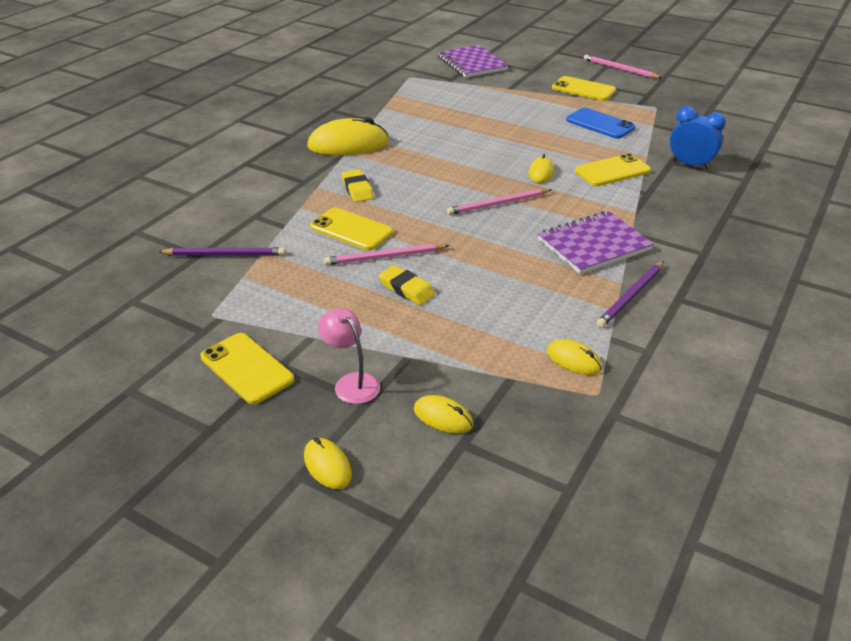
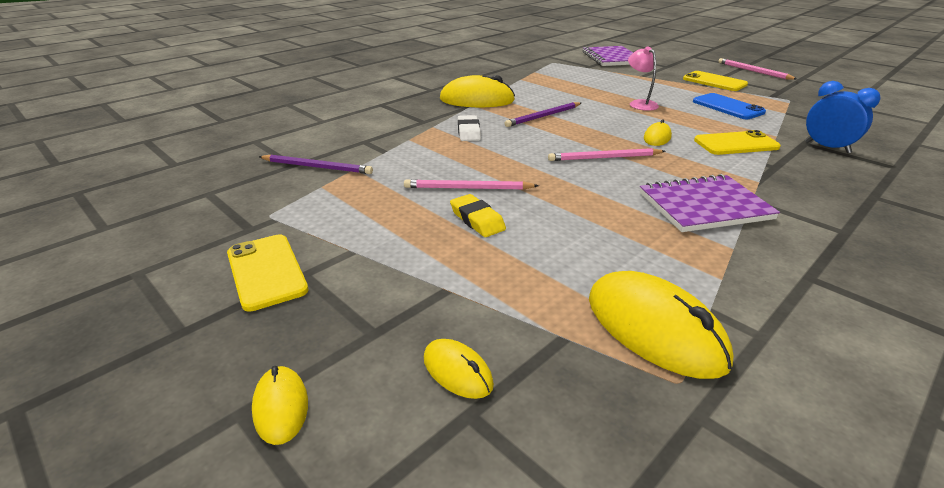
camera: 15 degrees right, 5 degrees down
(351, 229) = (446, 161): yellow phone -> none
(351, 382) = (368, 307): pink lamp -> pink lamp (639, 104)
(357, 189) = (468, 132): yellow eraser -> white eraser
(573, 360) = (654, 329): yellow mouse -> yellow mouse, size x1.97
(631, 296) = (744, 265): purple pencil -> purple pencil (543, 116)

